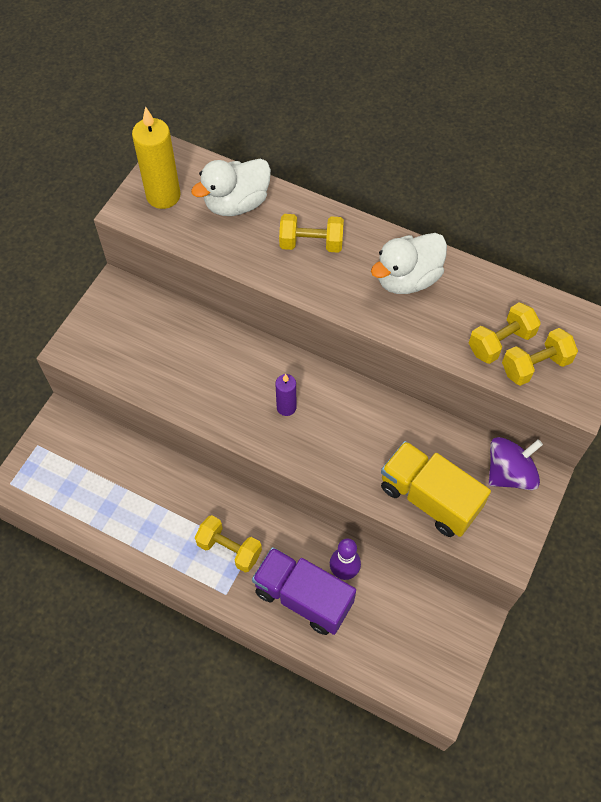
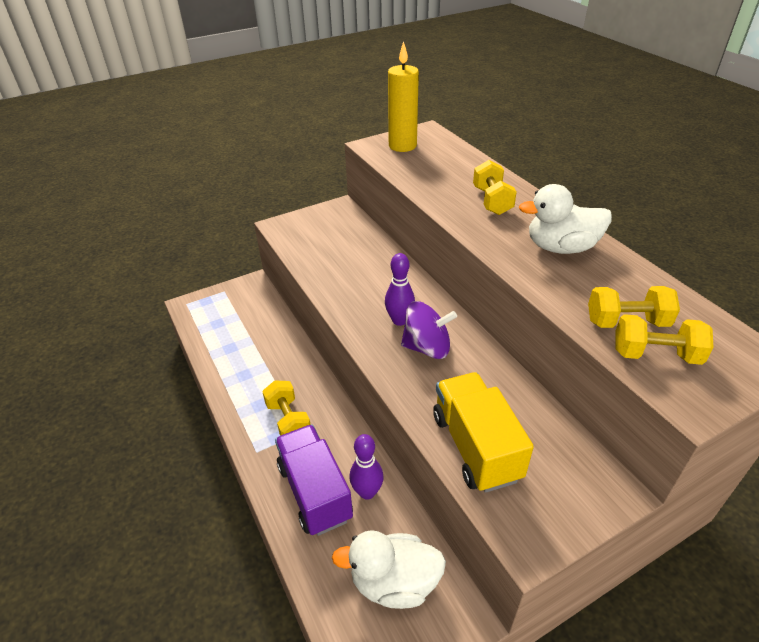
camera: 35 degrees right, 20 degrees down
(236, 203) = (452, 164): white duck -> white duck (394, 582)
(286, 407) = (399, 320): purple candle -> purple bowling pin
(311, 244) = (492, 201): yellow dumbbell -> yellow dumbbell turned 45 degrees clockwise
(509, 473) = (579, 469): purple spinning top -> purple spinning top (427, 347)

